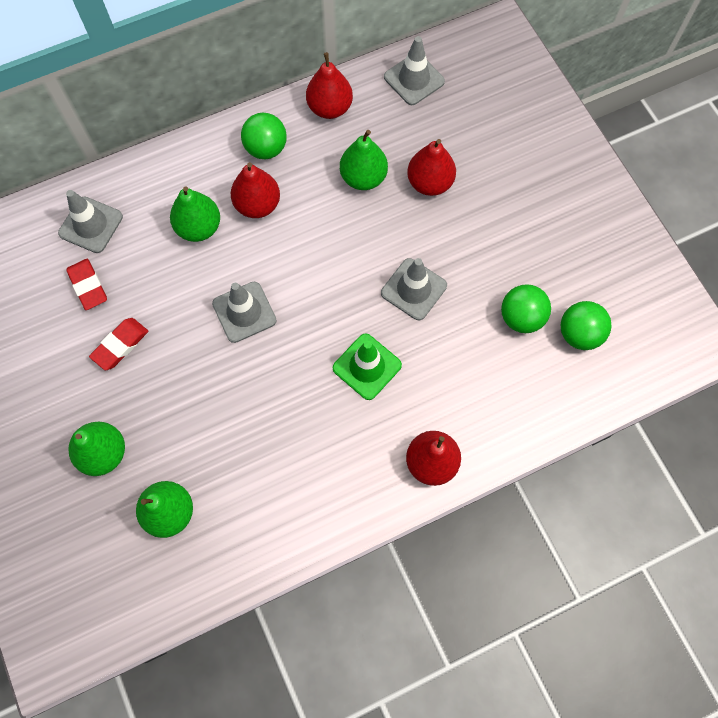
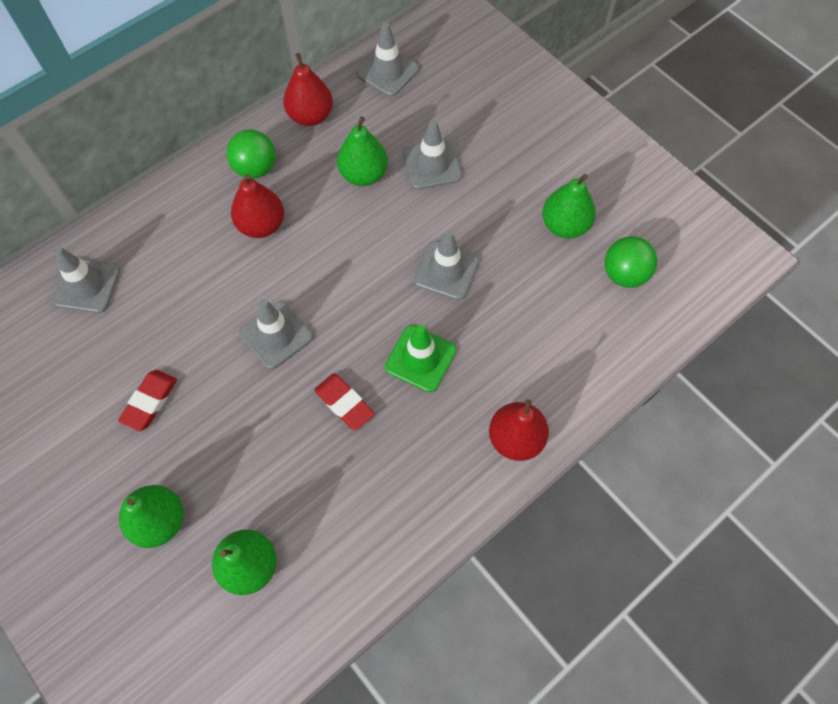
camera: 15 degrees left, 5 degrees down
(88, 286) = (99, 348): red eraser -> red eraser (344, 403)
(199, 227) = (205, 261): green pear -> green pear (564, 225)
(429, 183) = (432, 165): red pear -> grey traffic cone
(521, 317) = (562, 272): green ball -> none

